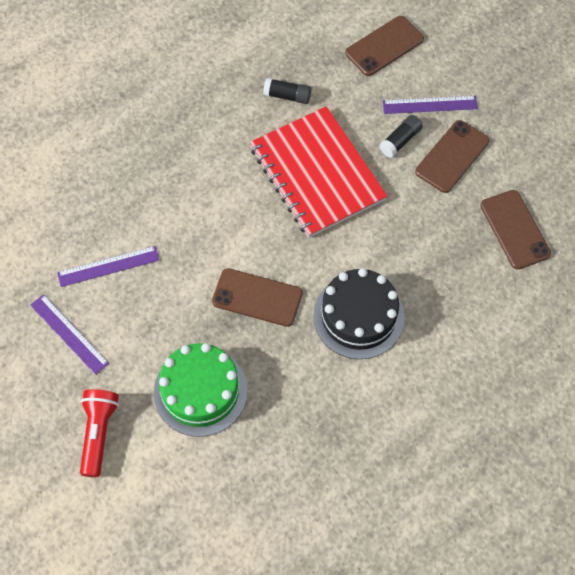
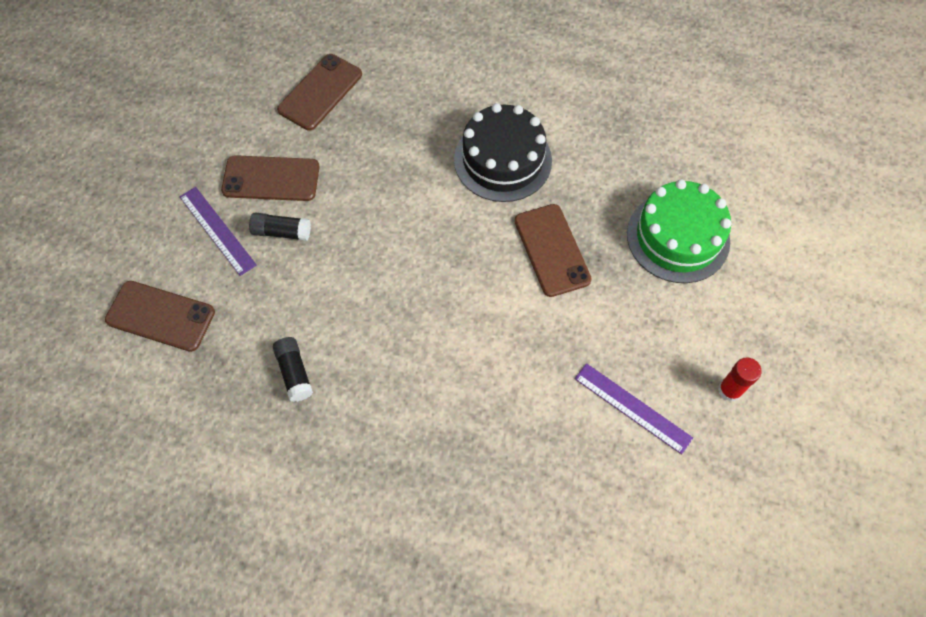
camera: 125 degrees left, 0 degrees up
(69, 334) = (729, 390): purple ruler -> red glue stick
(98, 433) = (789, 292): red flashlight -> none
(317, 174) = (375, 282): red notebook -> none

